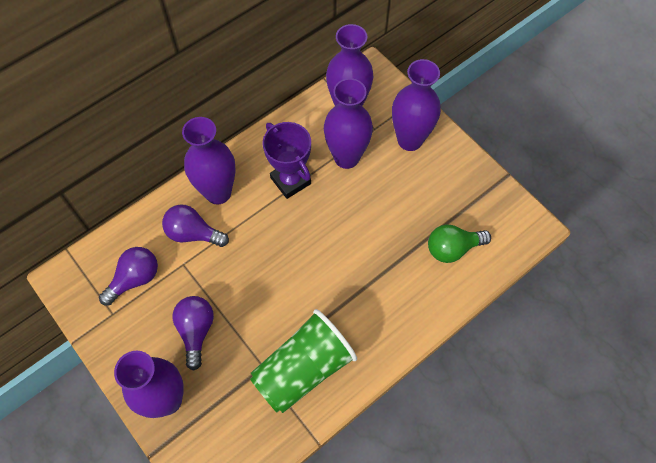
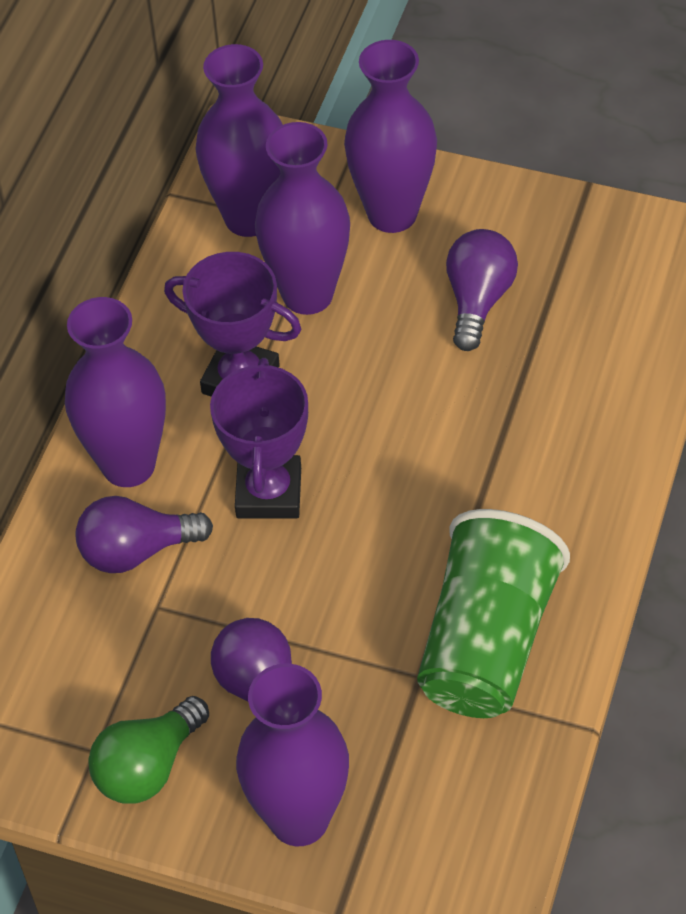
camera: 30 degrees left, 10 degrees down
(135, 279) = (90, 676): purple light bulb -> purple light bulb (478, 300)
(264, 240) = (268, 493): none -> purple trophy
(452, 248) = (585, 336): green light bulb -> green light bulb (148, 766)

